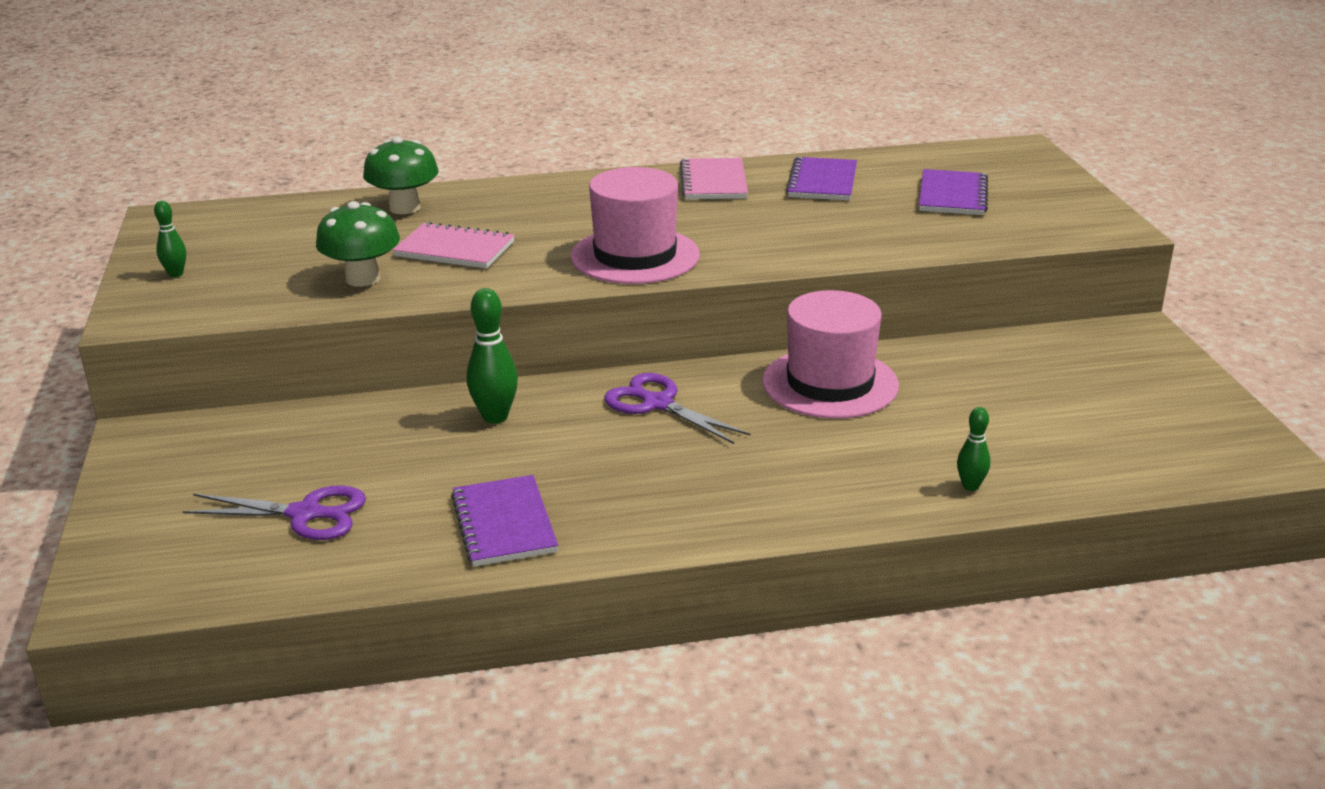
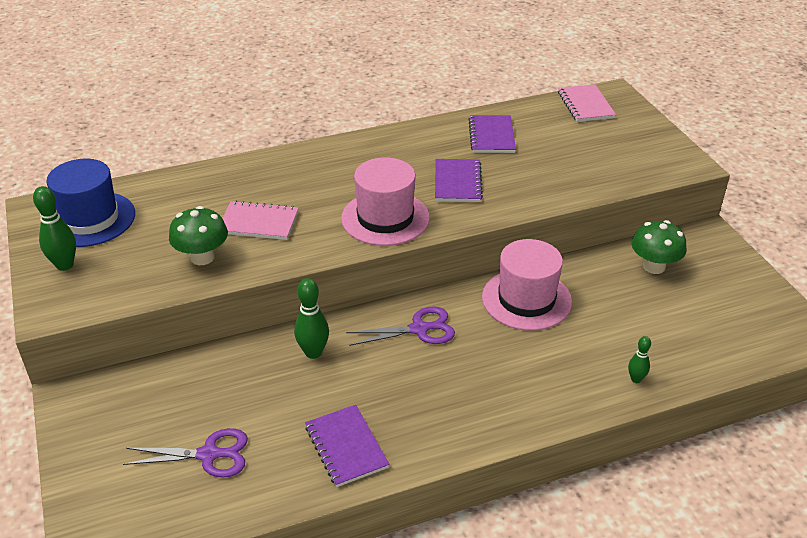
camera: 10 degrees left, 10 degrees up
(176, 274) = (65, 265): green bowling pin -> green bowling pin, size x1.69
(229, 232) = (90, 219): none -> blue hat
(405, 208) = (210, 184): green mushroom -> green mushroom (654, 266)
(657, 404) = (419, 329): purple scissors -> purple scissors turned 135 degrees clockwise
(713, 182) = (418, 142): pink notebook -> pink notebook (585, 105)
(952, 195) = (580, 142): purple notebook -> purple notebook (457, 182)

